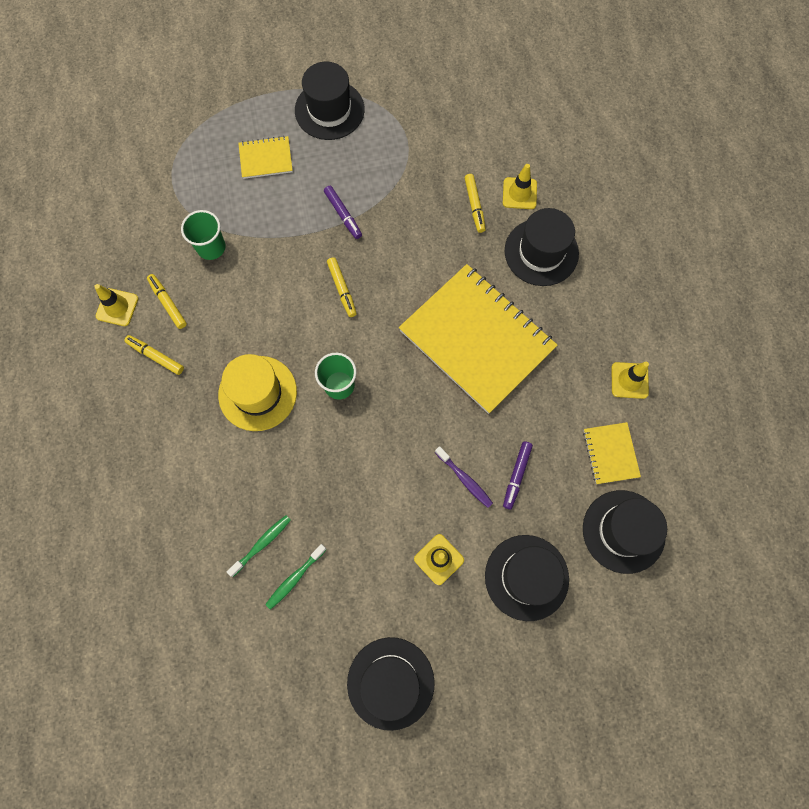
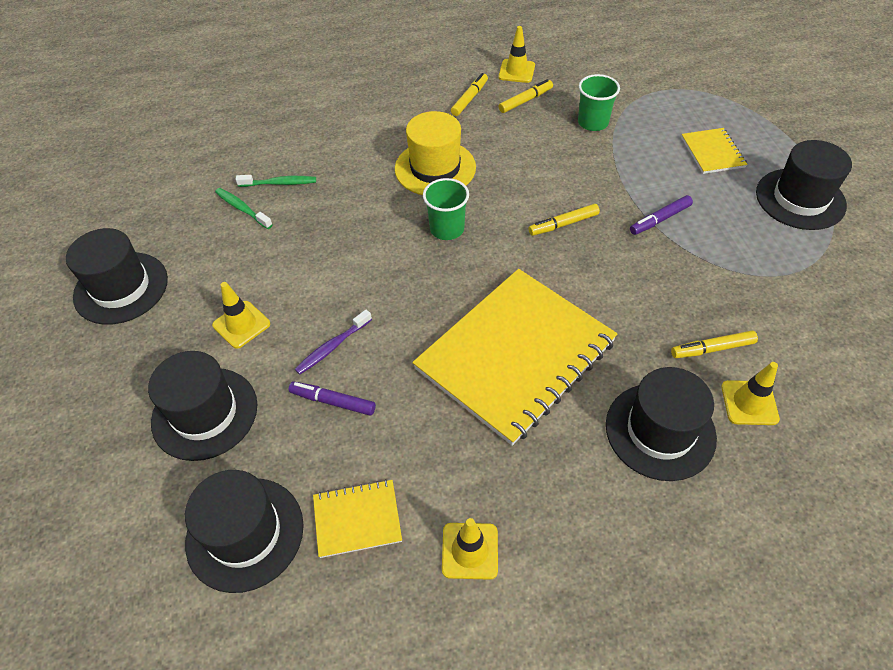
camera: 90 degrees right, 20 degrees down
(262, 544) = (280, 183): green toothbrush -> green toothbrush turned 45 degrees counterclockwise

